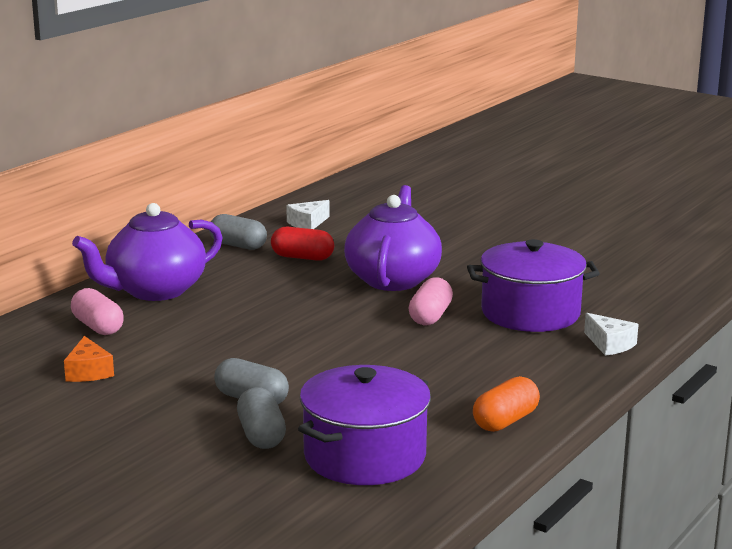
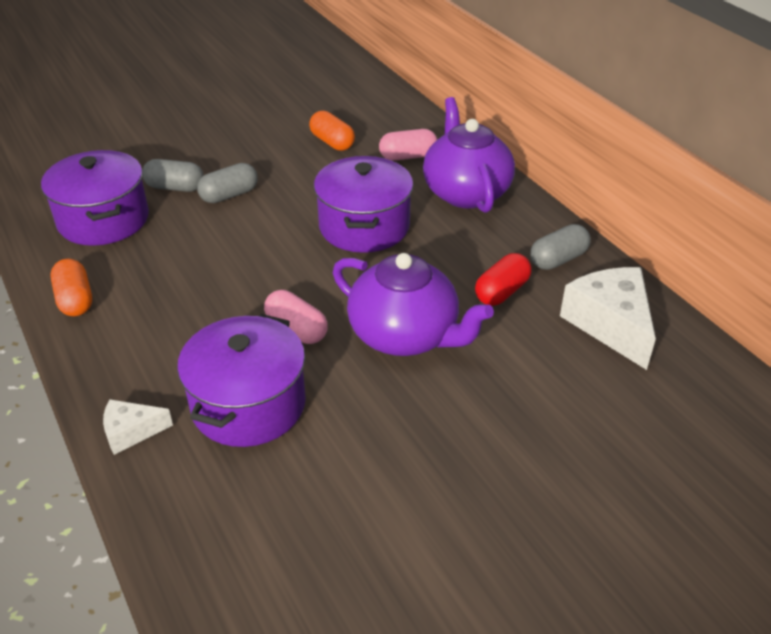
camera: 115 degrees right, 20 degrees up
(88, 371) = (332, 142): orange cheese -> orange capsule
(253, 321) = (364, 226): none -> purple pot
(308, 223) = (610, 324): white cheese -> white cheese, size x1.87

